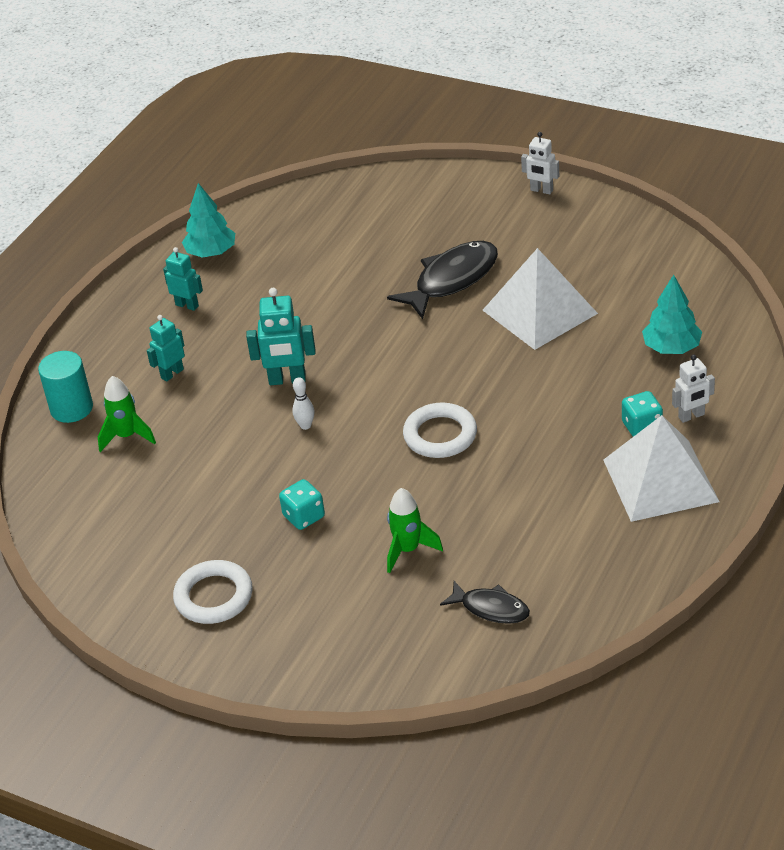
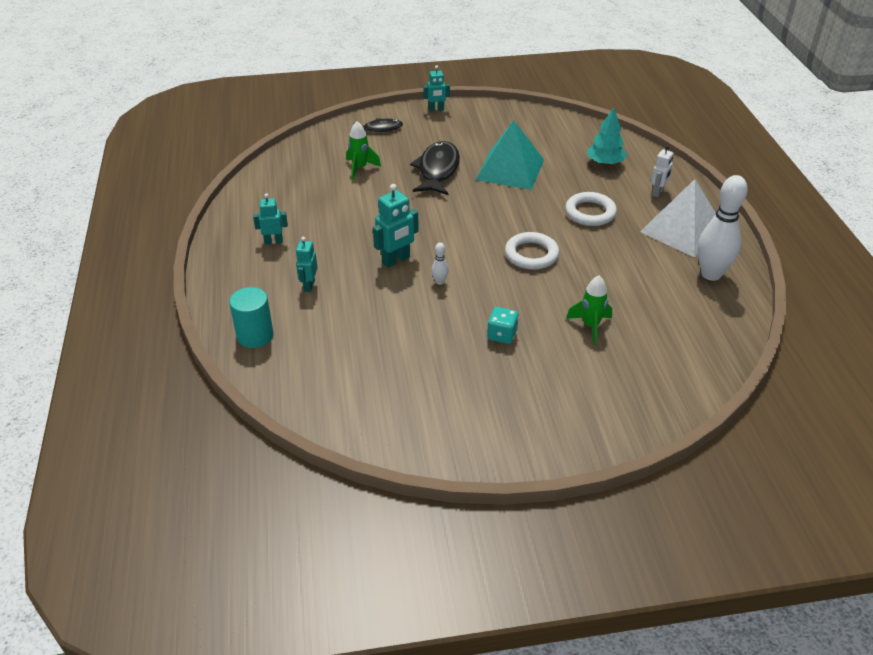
camera: 40 degrees left, 0 degrees up
(127, 436) = (319, 337): green rocket -> green rocket (360, 168)
(211, 253) = (256, 205): turquoise tree -> none
(214, 596) = (499, 411): white ring -> white ring (590, 212)
(491, 608) = (679, 337): black fish -> black fish (380, 128)
(539, 311) = (510, 169): white pyramid -> turquoise pyramid
(541, 190) = (436, 109): white robot -> turquoise robot
(624, 551) = (711, 274): none -> white bowling pin
(642, 427) = (639, 207): turquoise dice -> none

